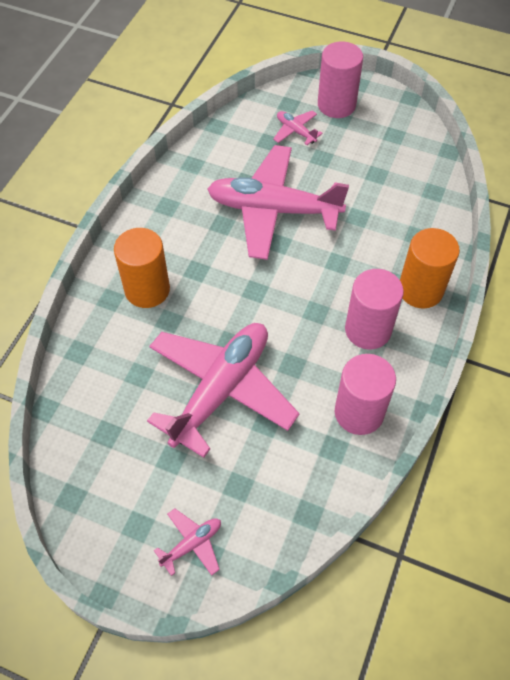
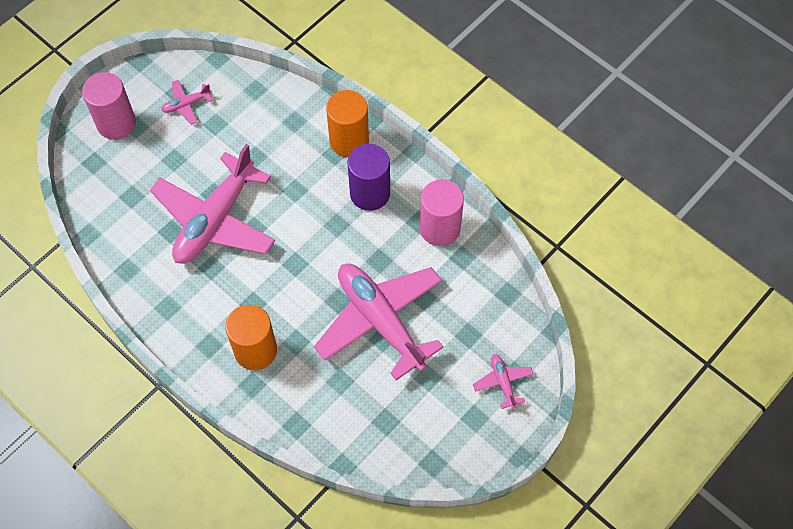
camera: 70 degrees left, 5 degrees up
(296, 131) = (131, 169): pink plane -> pink plane (186, 104)
(368, 330) = (370, 193): pink cylinder -> purple cylinder

